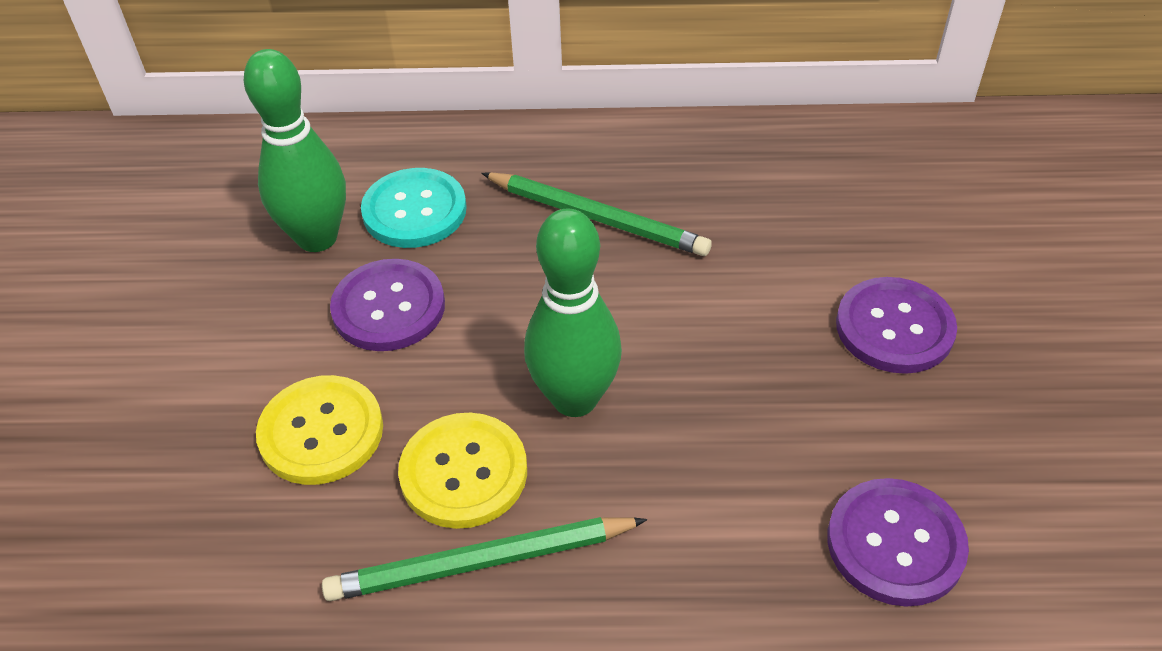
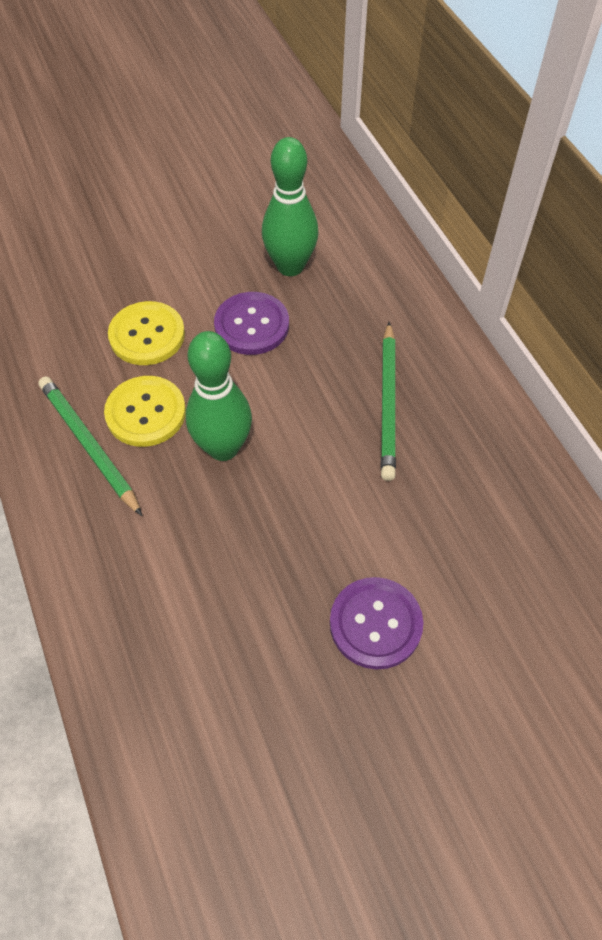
camera: 65 degrees right, 10 degrees up
(414, 211) = (339, 303): turquoise button -> none
(895, 543) = (181, 667): purple button -> none

